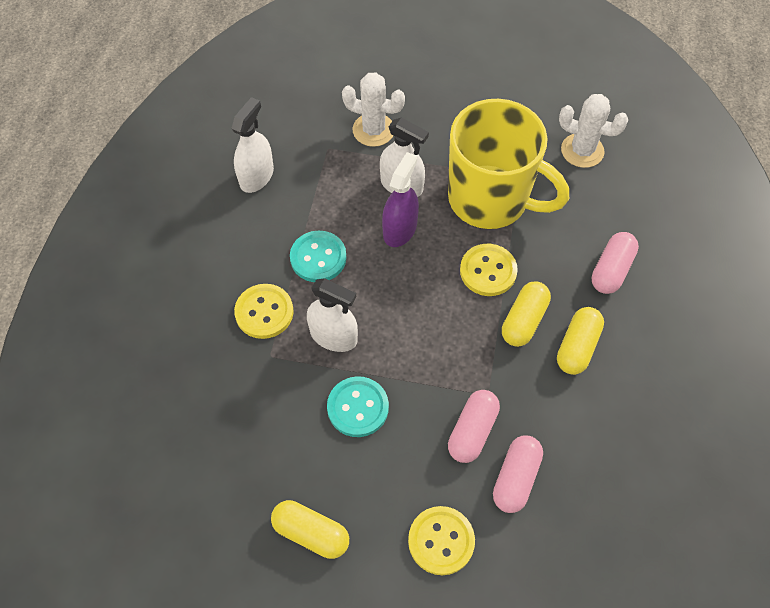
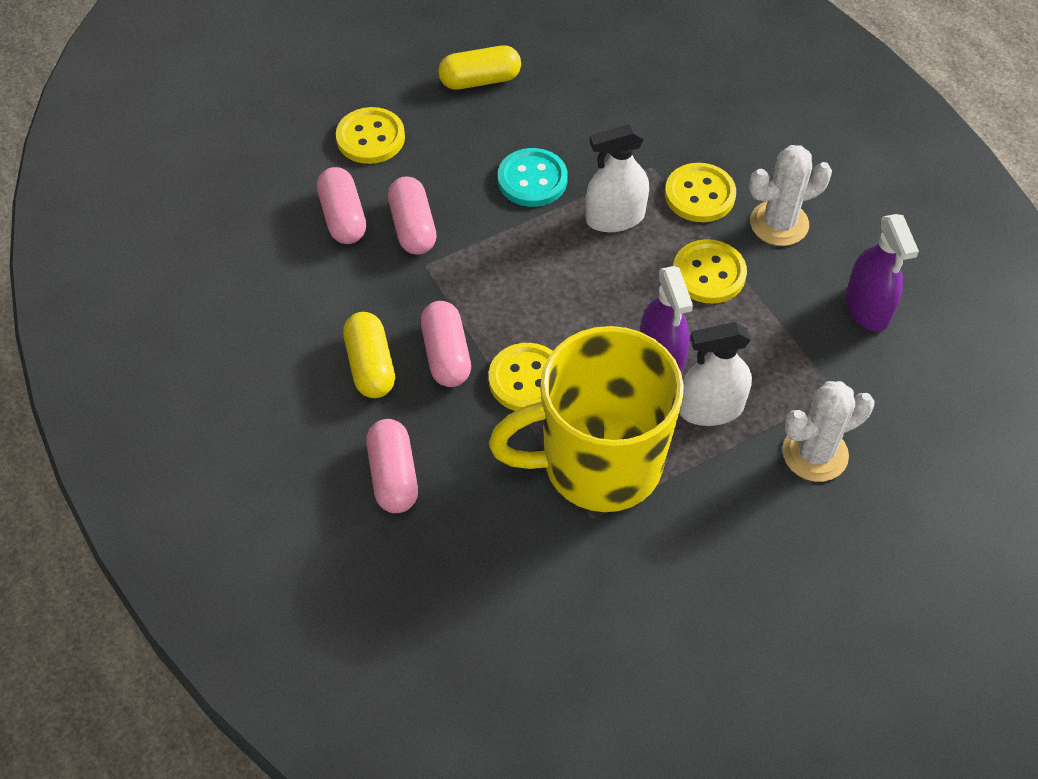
camera: 140 degrees right, 5 degrees down
(256, 176) = (867, 308): white spray bottle -> purple spray bottle
(318, 258) = (708, 273): turquoise button -> yellow button
(524, 320) = (446, 355): yellow capsule -> pink capsule
(582, 150) = (546, 616): white cactus -> white cactus (779, 223)

